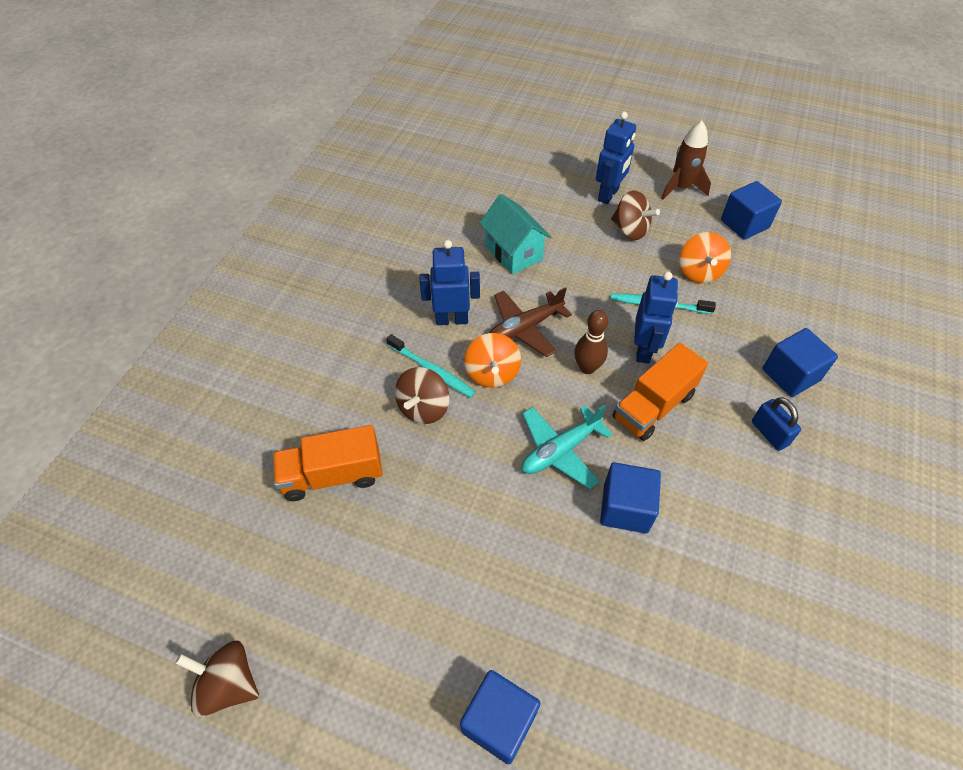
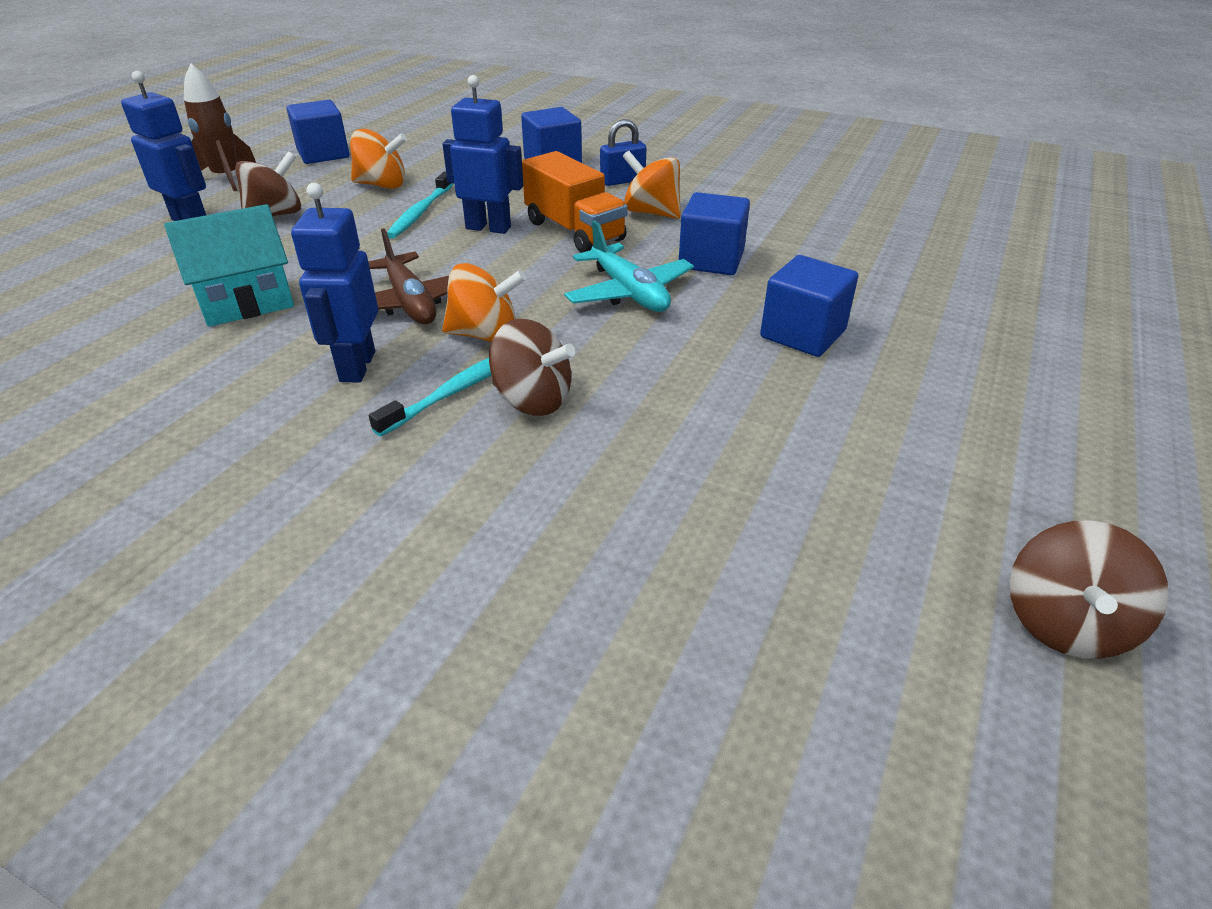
camera: 85 degrees left, 15 degrees down
(332, 475) = (652, 504): orange truck -> none
(499, 721) = (990, 357): blue cube -> blue cube (802, 334)
(587, 368) = (502, 264): brown bowling pin -> none
(706, 460) = (651, 212): none -> orange spinning top

